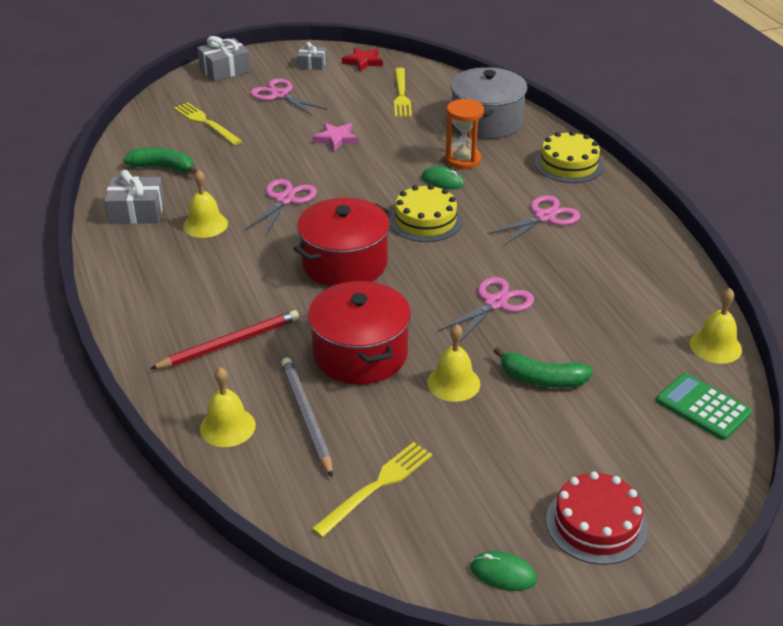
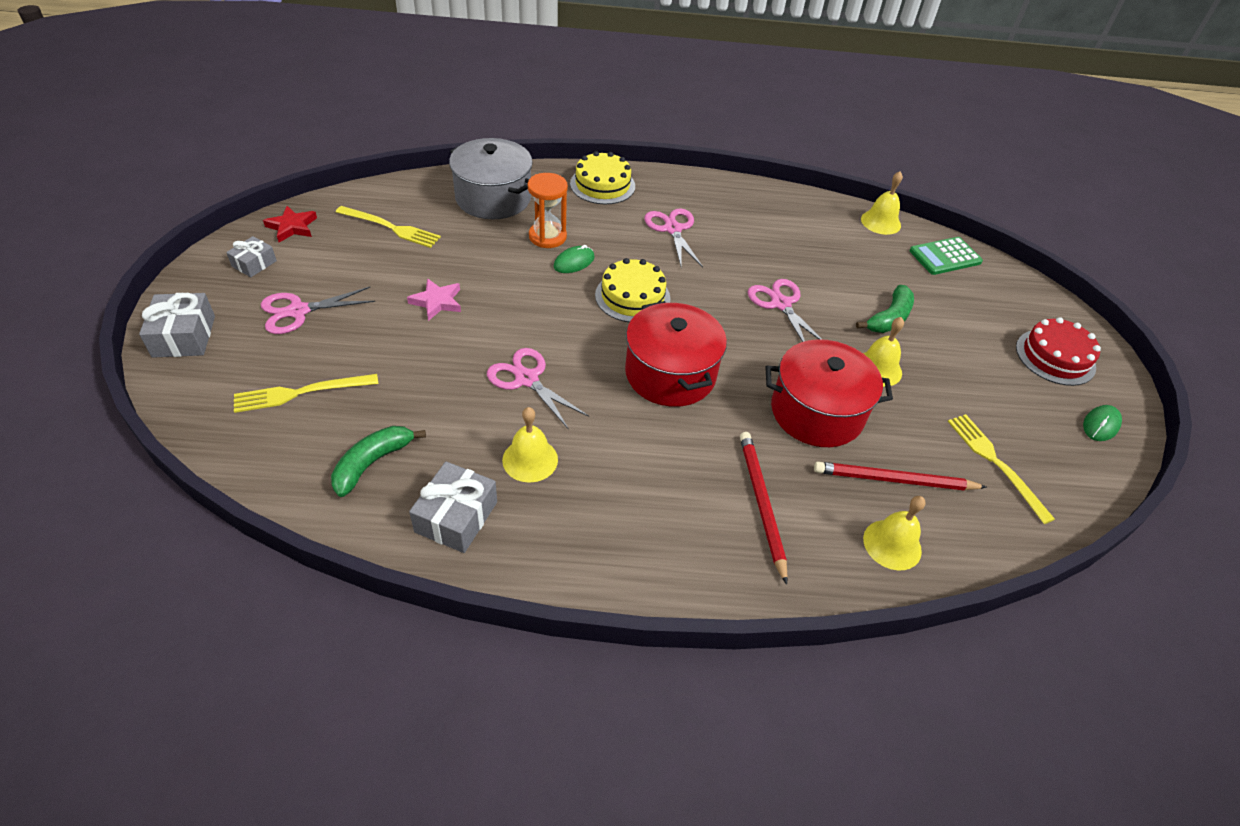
camera: 70 degrees left, 10 degrees up
(306, 417) = (894, 480): grey pencil -> red pencil

